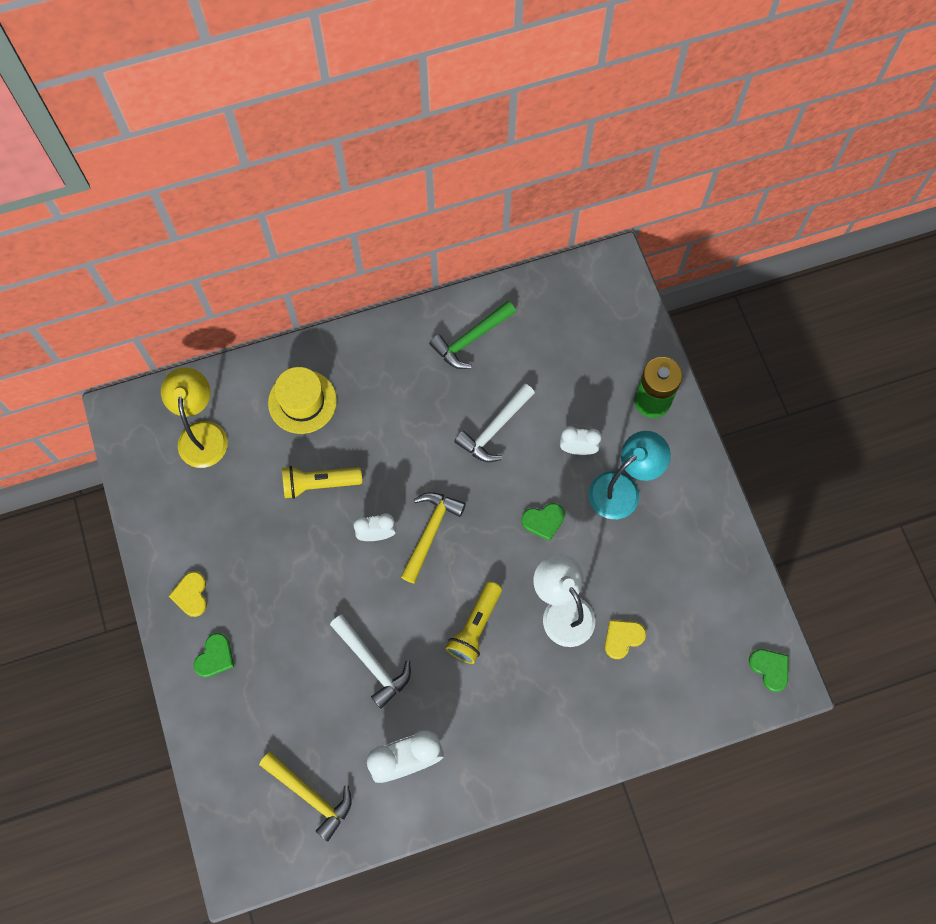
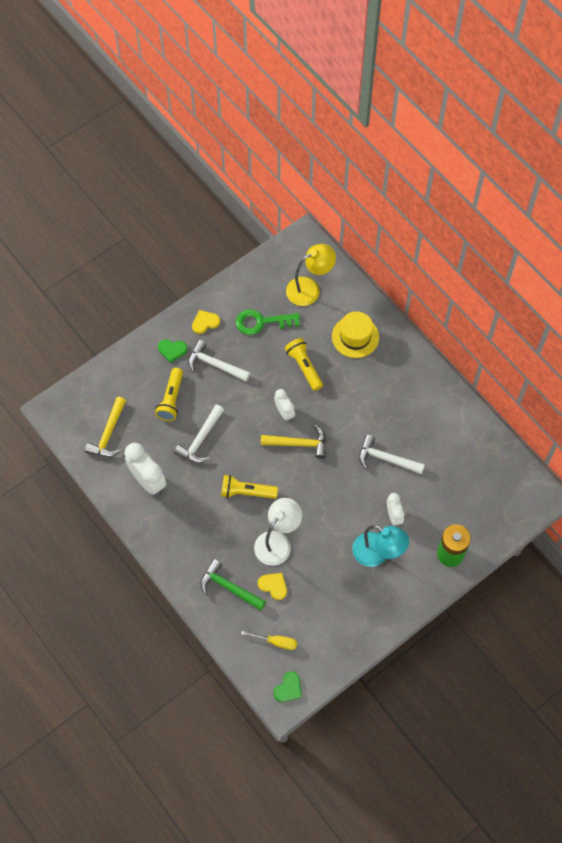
camera: 70 degrees right, 5 degrees down
(226, 516) = (261, 322): none -> green key
(264, 603) = (215, 365): none -> white hammer
(293, 684) = (171, 399): none -> yellow flashlight
(471, 339) = (444, 422): green hammer -> green hammer (229, 587)
(543, 521) = (334, 510): green heart -> none
(702, 662) = (276, 642): none -> yellow screwdriver

